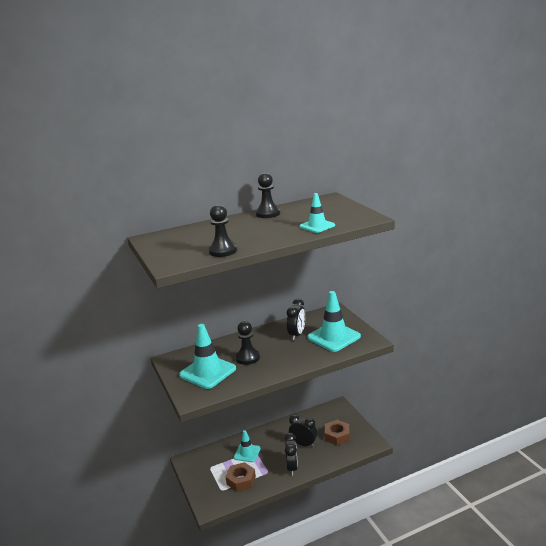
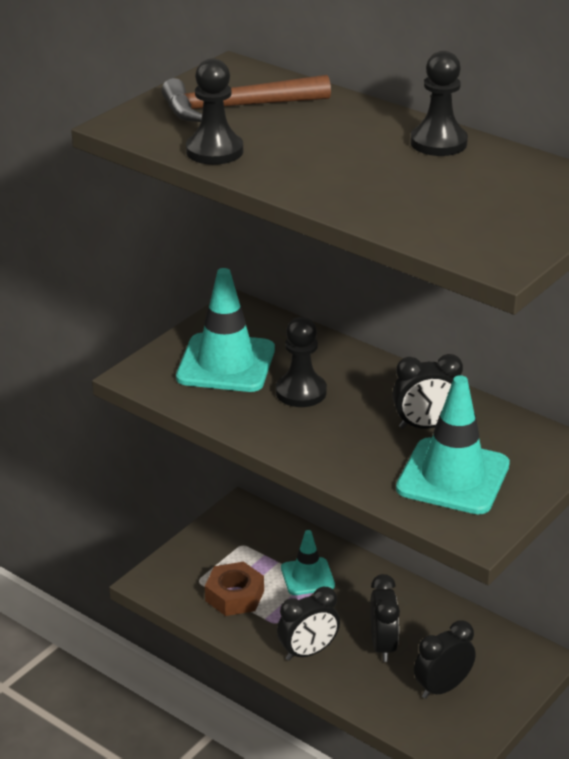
camera: 60 degrees right, 10 degrees up
(187, 242) = (236, 107): none -> brown hammer
(317, 226) = (405, 212): turquoise traffic cone -> none
(337, 436) = (442, 688): brown nut -> black clock

